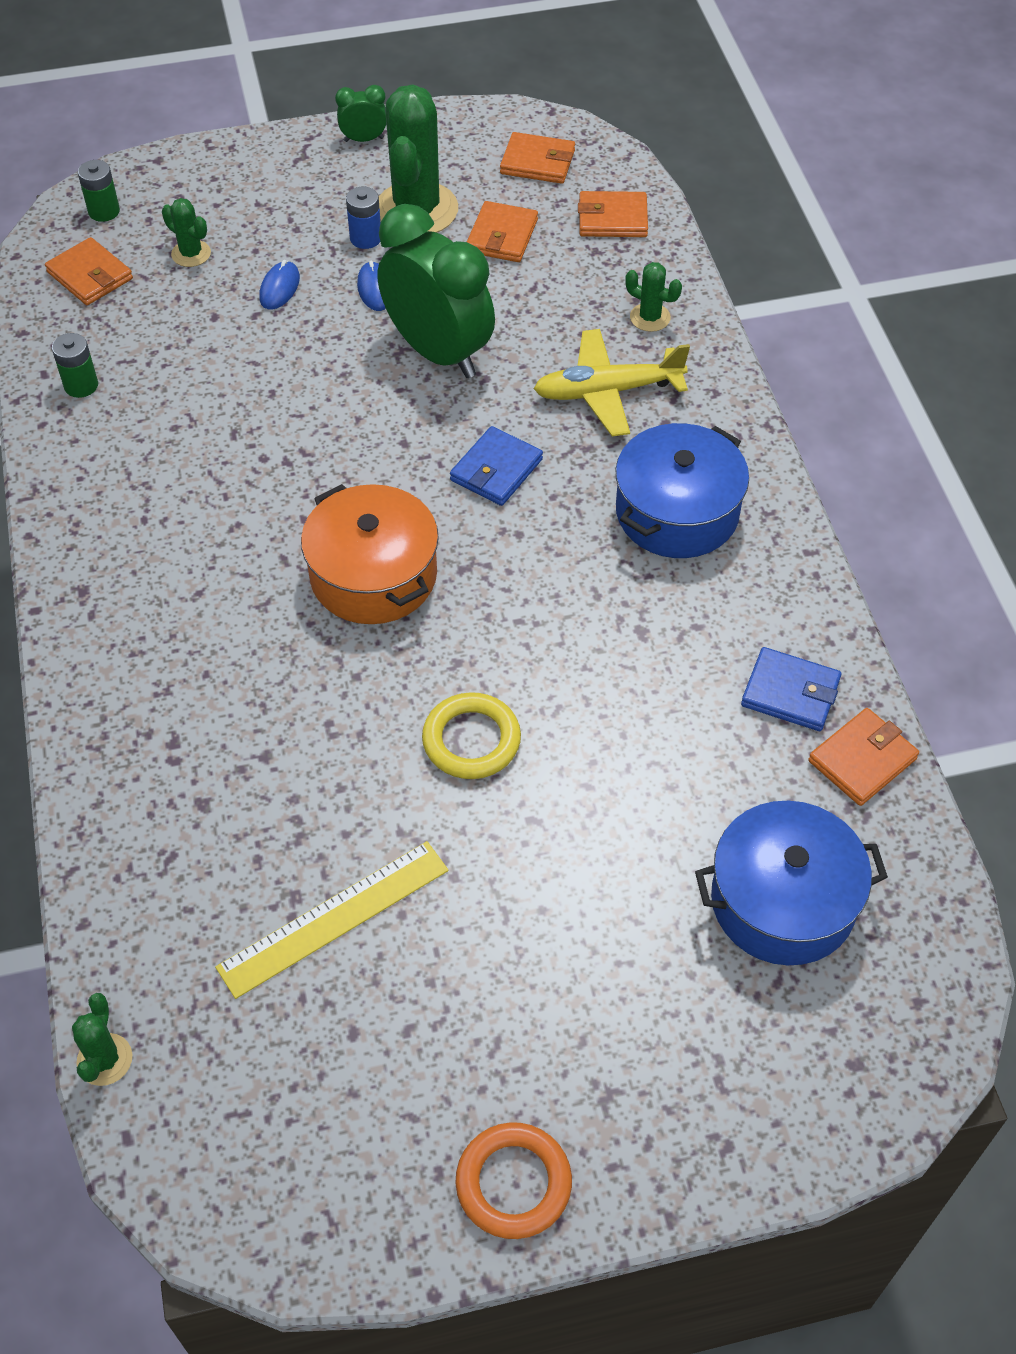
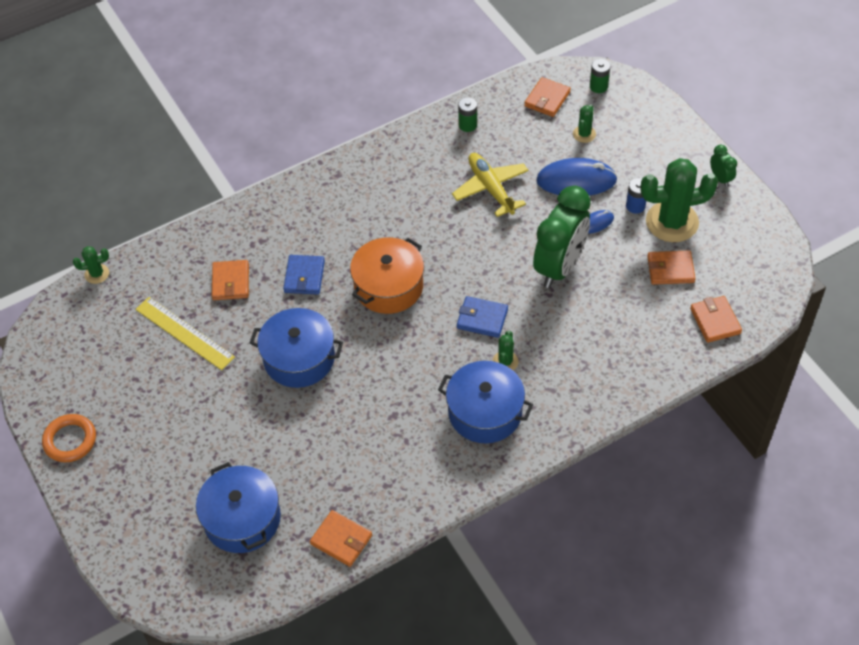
camera: 75 degrees right, 0 degrees up
(279, 288) = (576, 181): blue mouse -> blue mouse, size x2.06
(471, 740) = (299, 358): yellow ring -> blue pot
(537, 162) = (747, 269): orange wallet -> orange wallet (230, 282)
(607, 392) = (564, 355): yellow plane -> yellow plane (490, 188)
(650, 317) = (636, 362): green cactus -> green cactus (505, 362)
(790, 693) = (375, 496): blue wallet -> blue wallet (304, 276)

